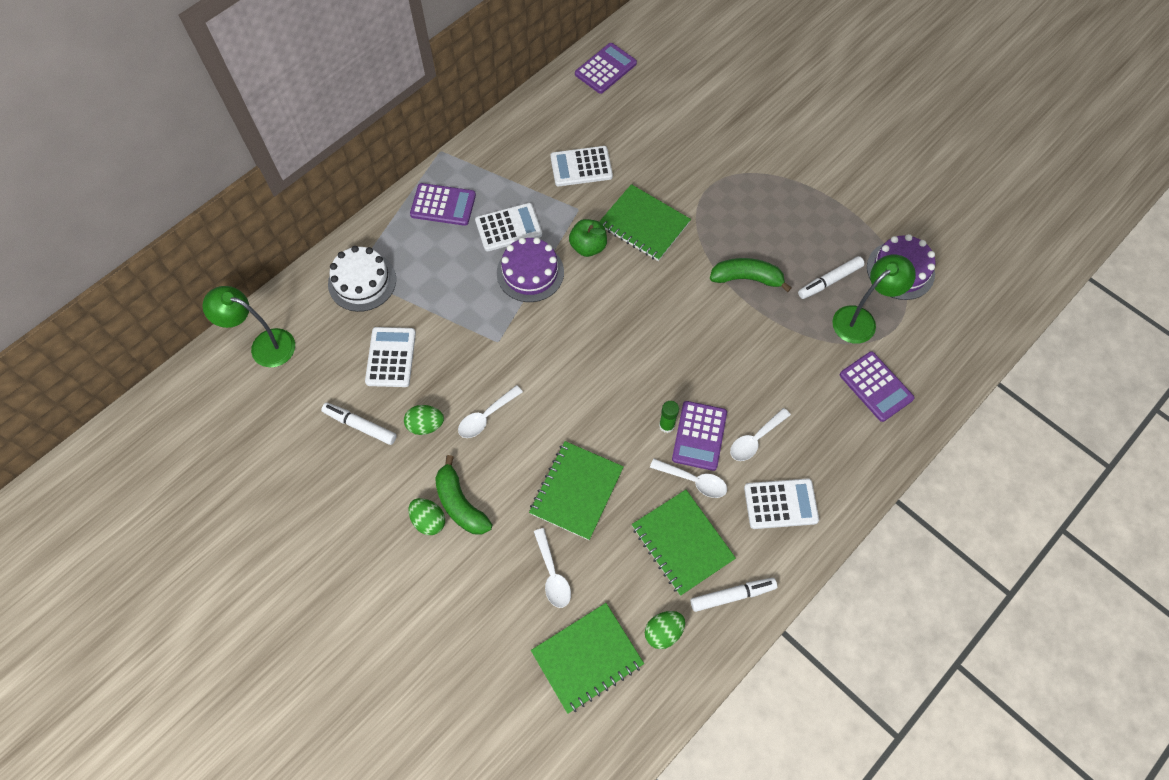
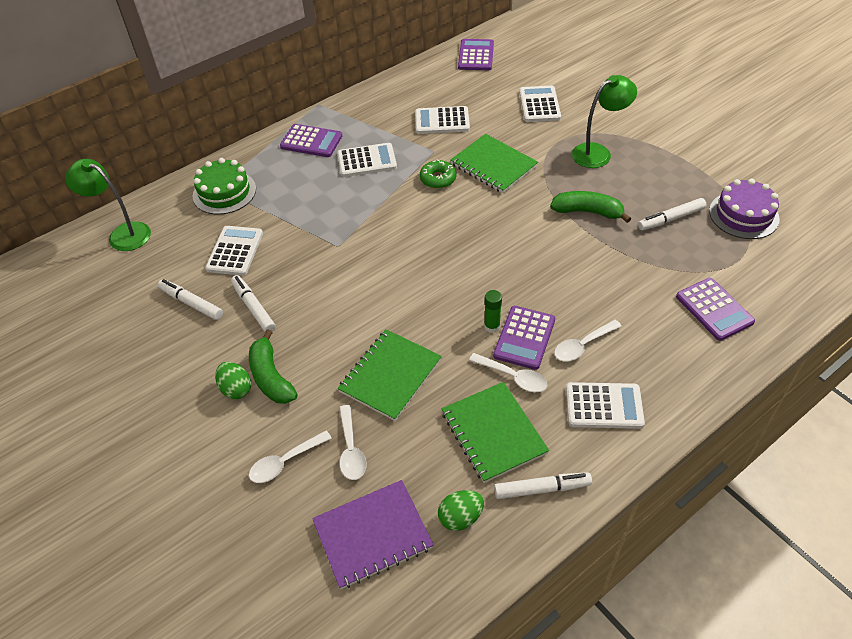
camera: 10 degrees right, 15 degrees down
(362, 281) = (224, 192): white cake -> green cake
(425, 425) = (253, 307): green egg -> white marker
(486, 416) = (313, 305): white spoon -> white spoon (285, 462)
(530, 272) = (380, 195): purple cake -> none
(587, 658) = (372, 535): green notebook -> purple notebook
(588, 247) = (438, 179): green apple -> green donut
(605, 69) = (476, 55): purple calculator -> purple calculator turned 45 degrees counterclockwise
(683, 137) = (539, 105): none -> white calculator
(861, 319) = (701, 252): green lamp -> green lamp (598, 152)

